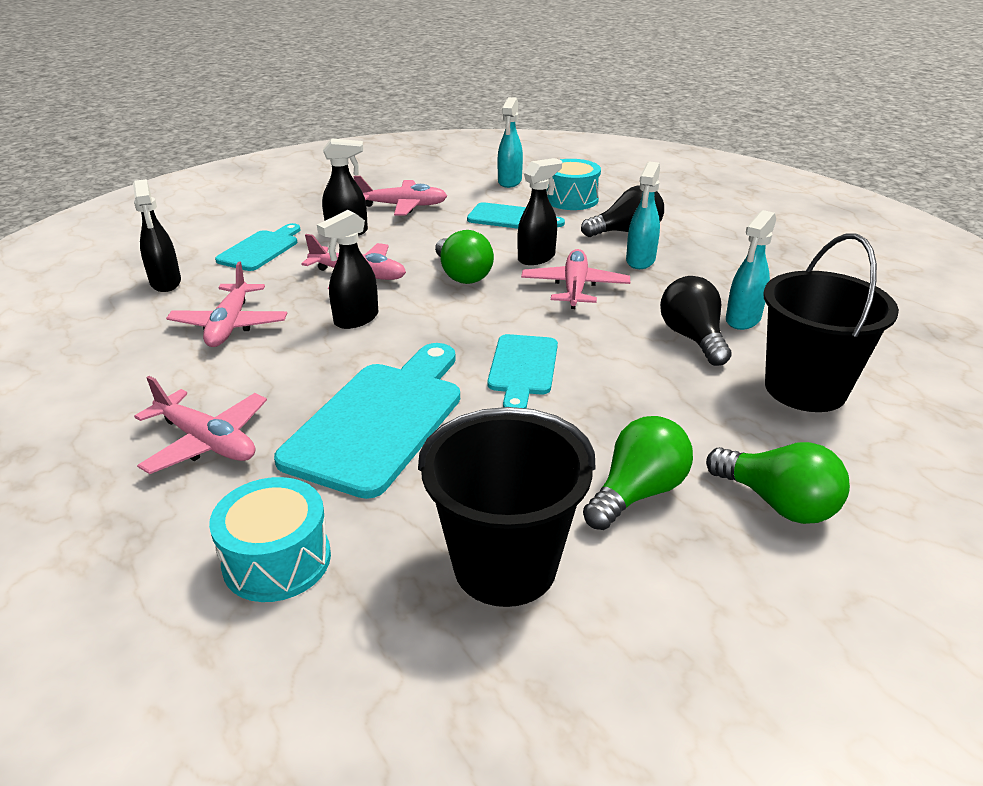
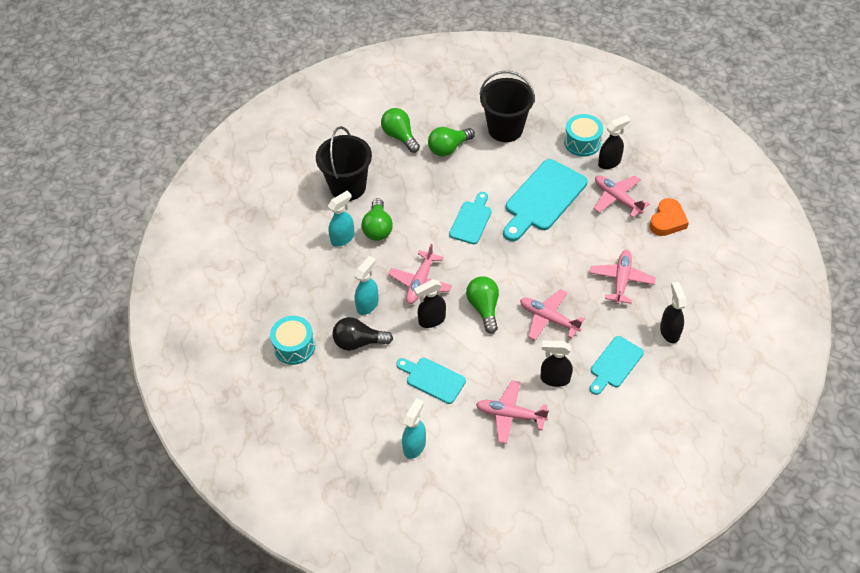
camera: 165 degrees left, 20 degrees up
(103, 416) = (667, 221): none -> orange heart
(356, 319) = (551, 273): black spray bottle -> black spray bottle (609, 162)
(571, 199) = (376, 402): turquoise drum -> turquoise drum (294, 346)
(692, 338) = (378, 228): black light bulb -> green light bulb

